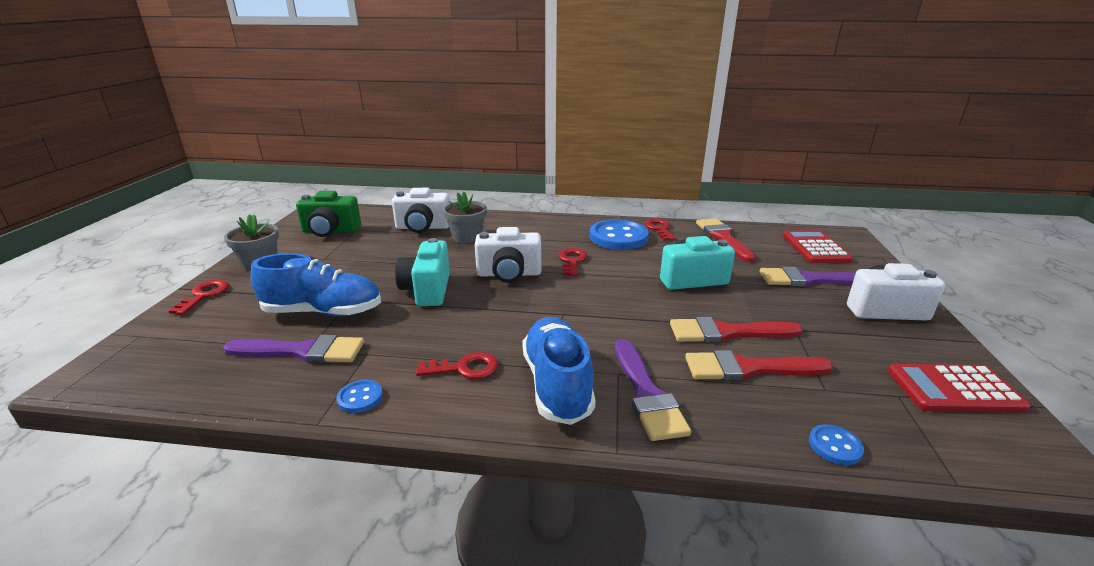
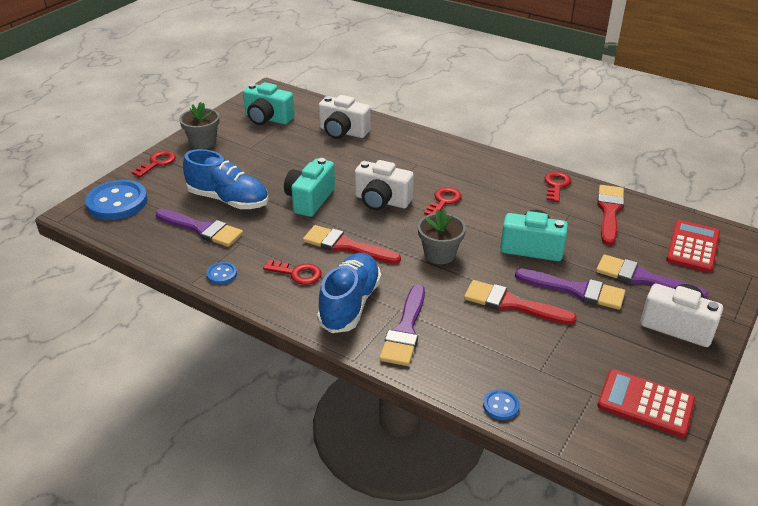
camera: 25 degrees right, 10 degrees up
(330, 231) = (267, 119): green camera -> turquoise camera
(467, 237) = (373, 152): grey flower pot -> grey flower pot (440, 254)
(618, 237) = (507, 185): blue button -> blue button (117, 202)
(748, 368) = (498, 336): red brush -> red brush (346, 246)
(768, 304) = (576, 290): none -> purple brush

